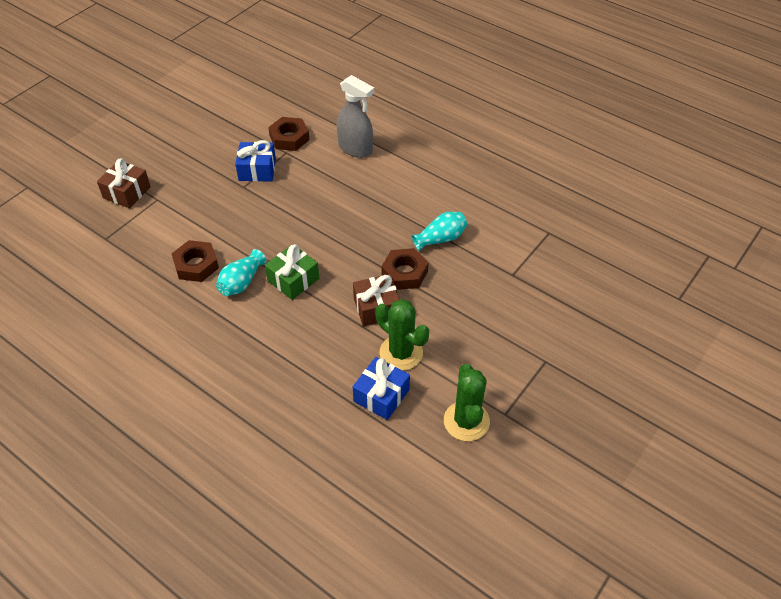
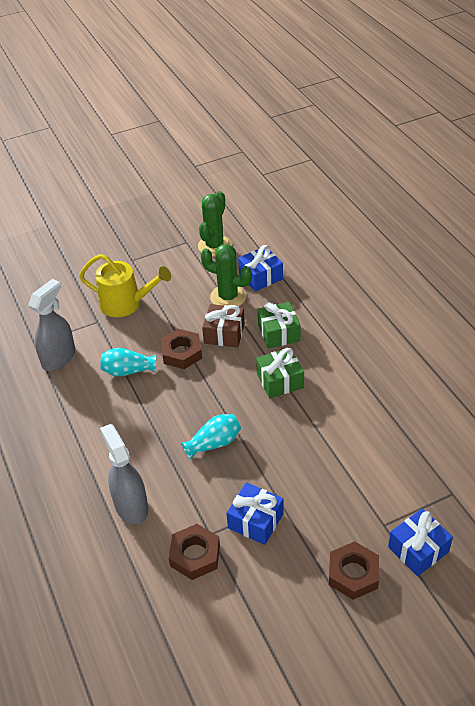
camera: 150 degrees left, 5 degrees down
(127, 192) = (418, 549): brown gift -> blue gift
(196, 265) = (364, 427): brown nut -> brown nut (353, 574)
(241, 282) = (327, 395): turquoise vase -> turquoise vase (214, 443)
(321, 329) = (278, 333): none -> green gift
(401, 353) = (228, 297): green cactus -> green cactus turned 45 degrees counterclockwise
(503, 304) = (126, 303): none -> yellow watering can
(513, 228) = (59, 358): none -> grey spray bottle

